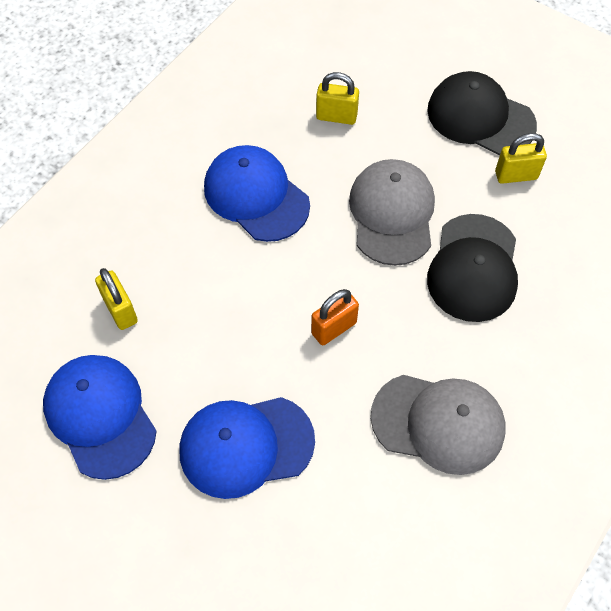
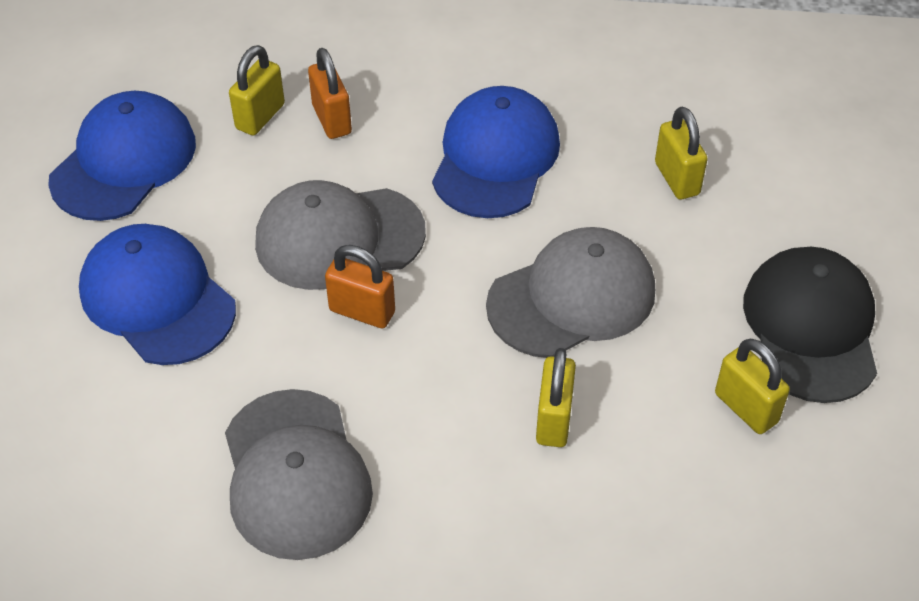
camera: 60 degrees right, 10 degrees down
(156, 269) = (332, 119): none -> orange padlock
(264, 313) = (339, 238): none -> grey cap
(473, 268) = (553, 419): black cap -> yellow padlock

